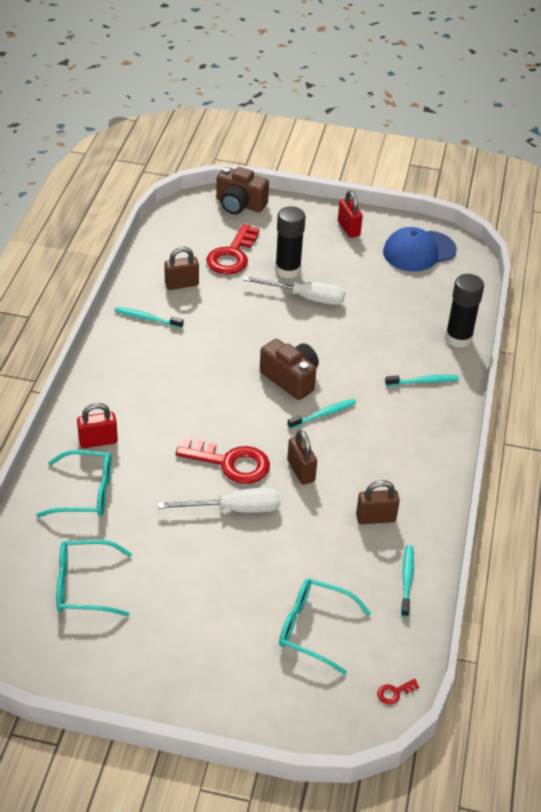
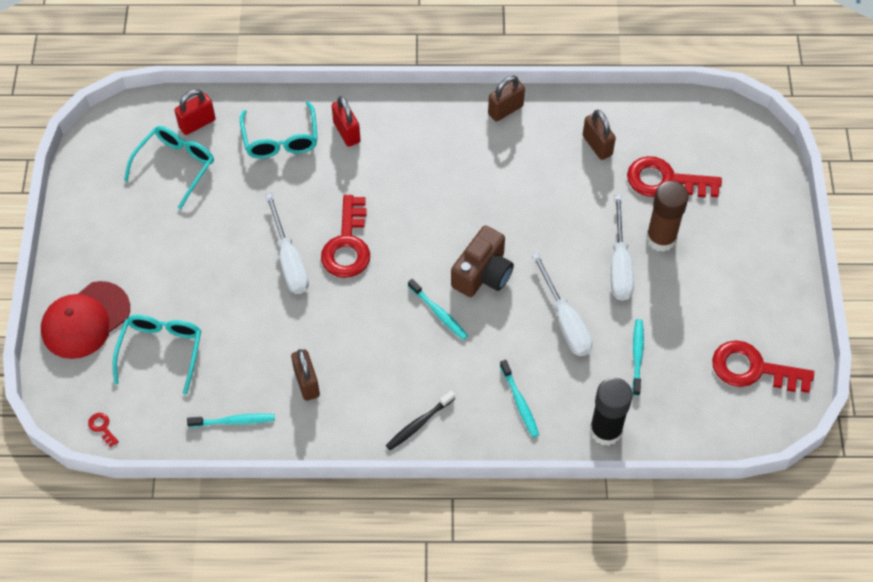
camera: 80 degrees right, 15 degrees up
(84, 585) = (175, 166): turquoise glasses -> turquoise glasses turned 45 degrees clockwise
(147, 318) = (531, 128): turquoise toothbrush -> turquoise toothbrush (637, 356)
(239, 204) = (761, 169): brown camera -> none
(258, 693) = (85, 320): none -> red cap
(287, 270) = (661, 238): black glue stick -> brown glue stick
(301, 471) = (353, 306): brown padlock -> brown padlock (505, 110)
(348, 229) = (765, 287): red padlock -> red padlock (197, 123)
(351, 339) = (565, 321): none -> white screwdriver
(419, 251) = (753, 369): blue cap -> red key
(433, 448) = (419, 424): none -> black toothbrush

